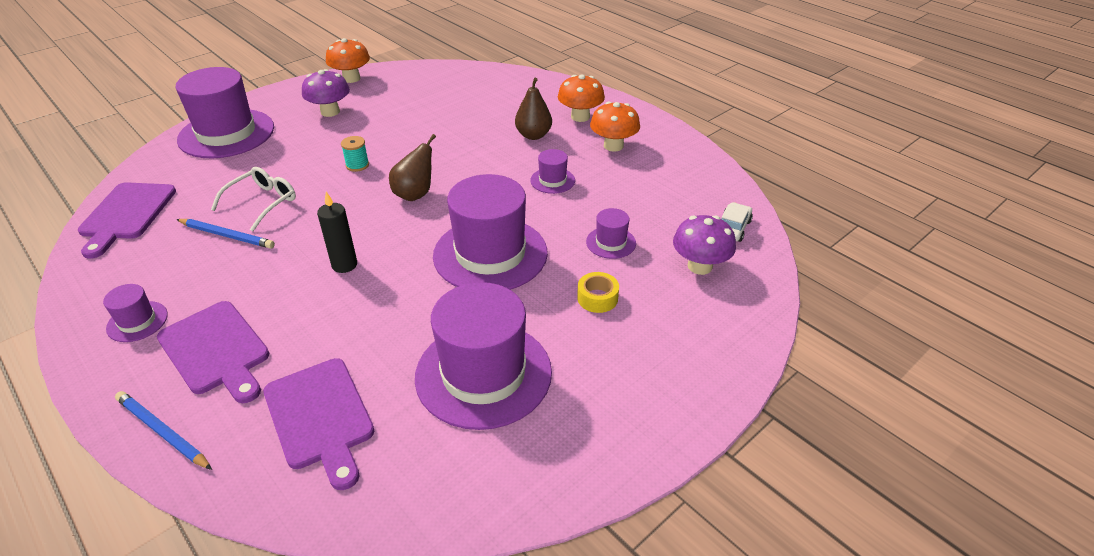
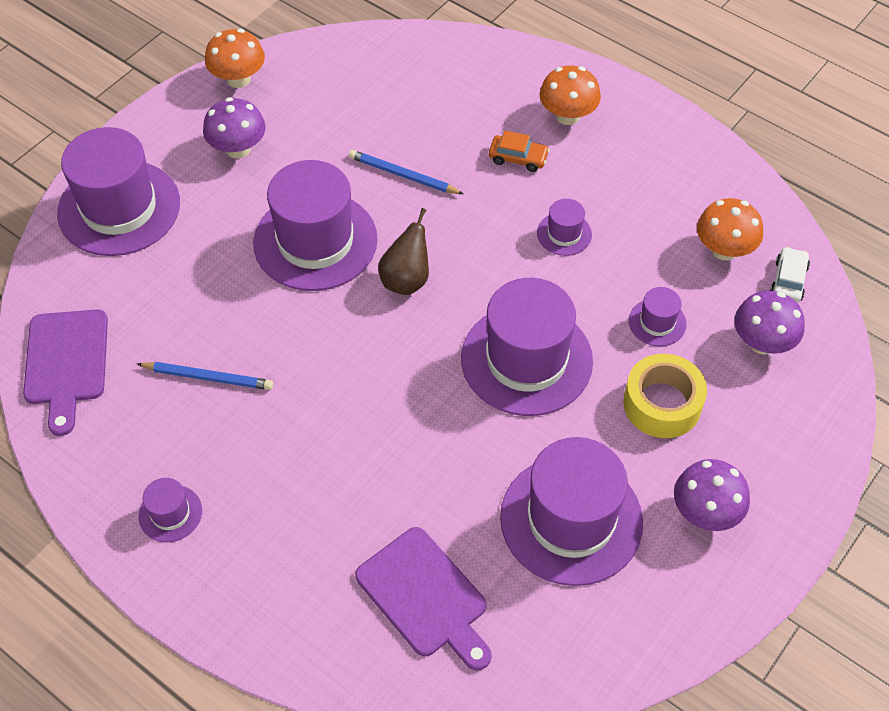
camera: 10 degrees left, 15 degrees up
(163, 432) = (274, 639): blue pencil -> blue pencil (403, 175)
(216, 350) = (278, 536): purple cutting board -> none
(262, 203) = (225, 320): white glasses -> none
(344, 265) = (366, 400): black candle -> none
(357, 165) = (315, 241): turquoise spool -> purple hat
(533, 135) = (518, 158): brown pear -> orange car
(597, 298) = (662, 404): yellow tape -> yellow tape, size x1.73
(613, 146) = (622, 163): orange mushroom -> orange mushroom (724, 249)
(613, 385) = (705, 512): none -> purple mushroom

